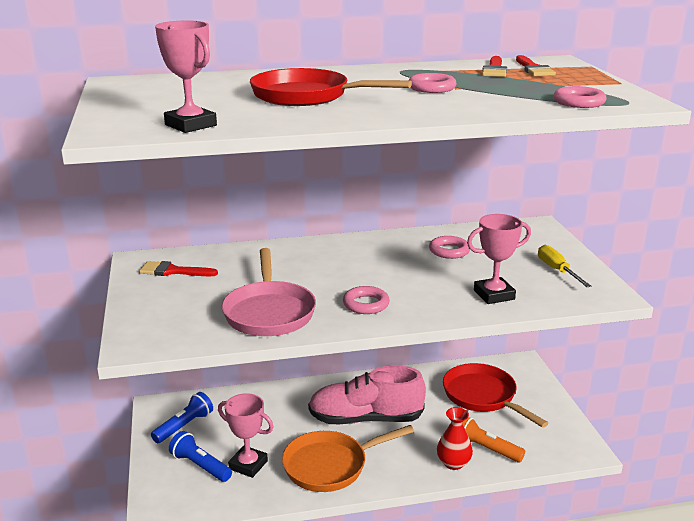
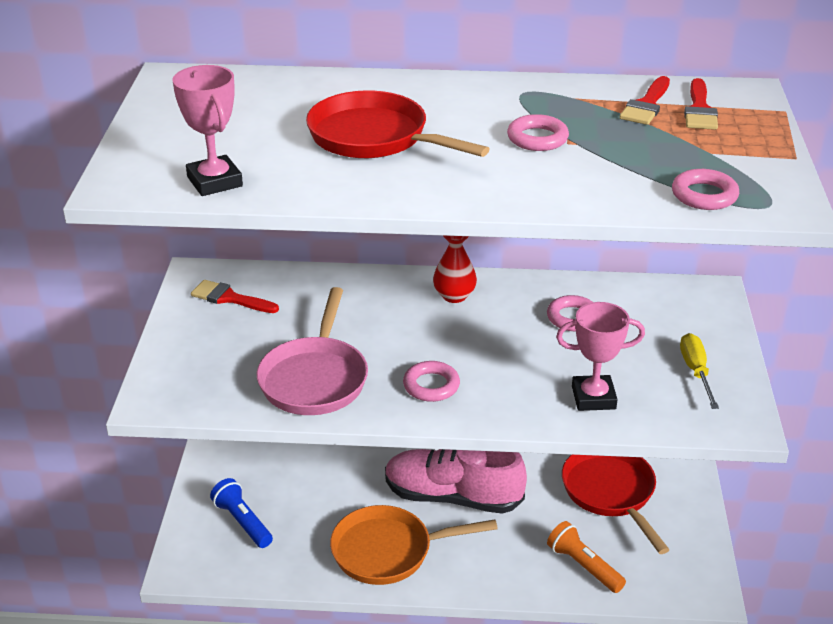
camera: 15 degrees right, 10 degrees up
(184, 426) = (240, 467): blue flashlight -> none
(248, 465) = (296, 531): pink trophy -> none
(453, 463) = (535, 577): red vase -> red vase (454, 296)

